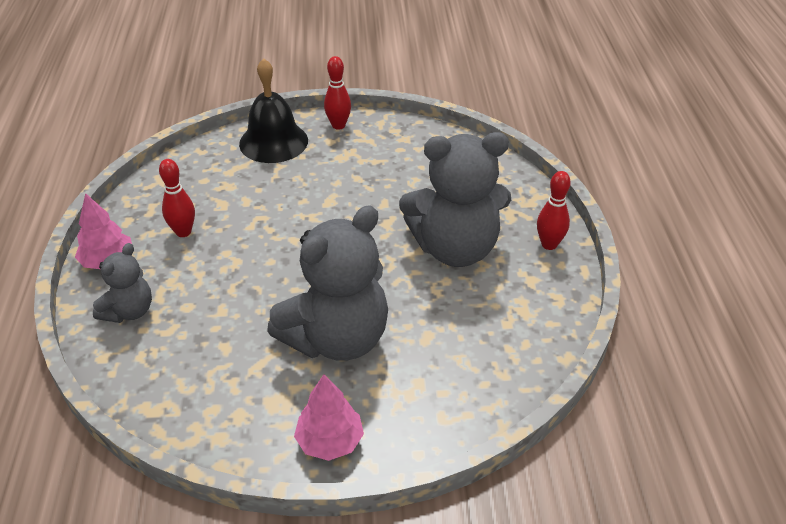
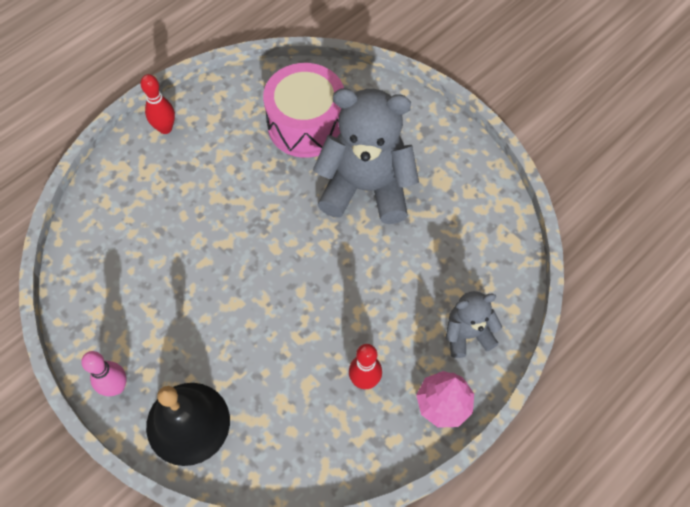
camera: 130 degrees left, 20 degrees up
(330, 441) = (438, 135): pink tree -> none
(338, 125) = (116, 387): red bowling pin -> pink bowling pin
(455, 249) = (218, 180): grey teddy bear -> none
(457, 340) = (306, 125): none -> pink drum

